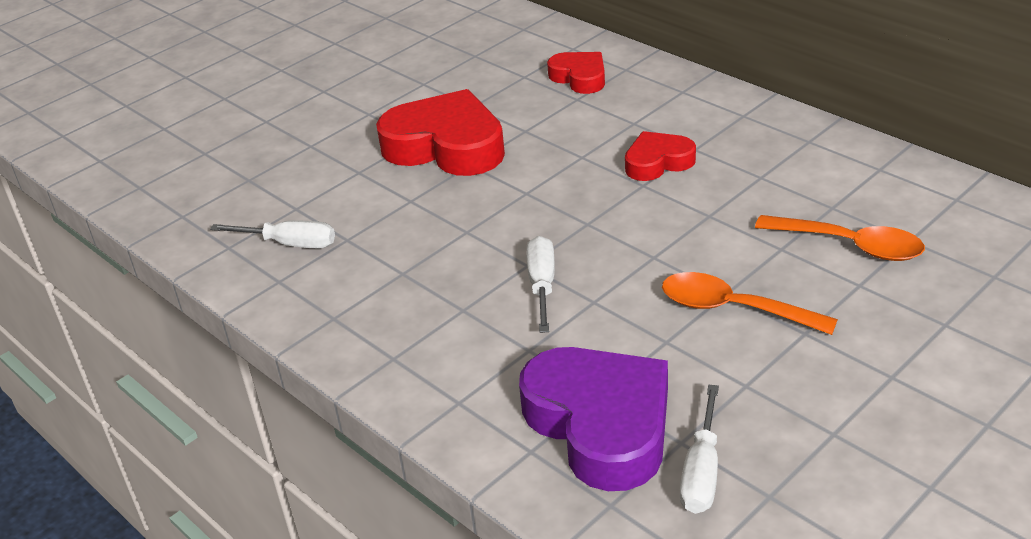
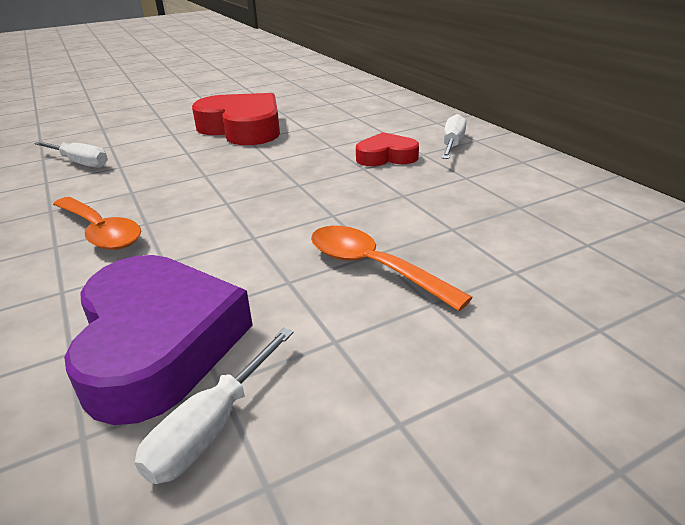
camera: 15 degrees right, 5 degrees down
(542, 285) = (222, 218): white screwdriver -> white screwdriver (452, 144)
(579, 77) = (367, 107): red heart -> none
(850, 245) = (522, 237): orange spoon -> orange spoon (100, 232)

